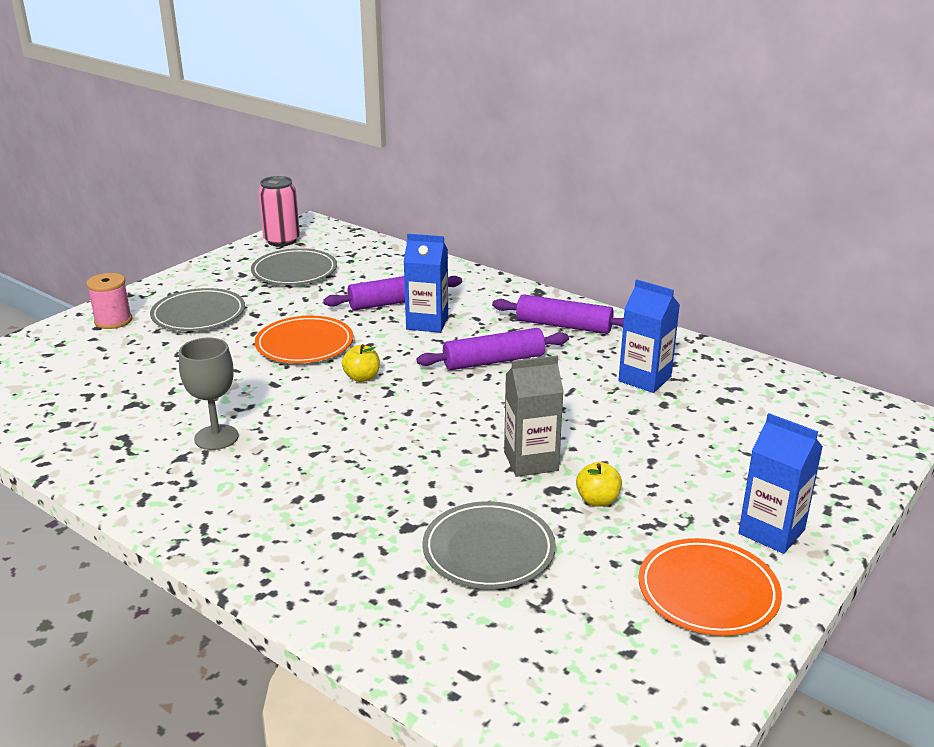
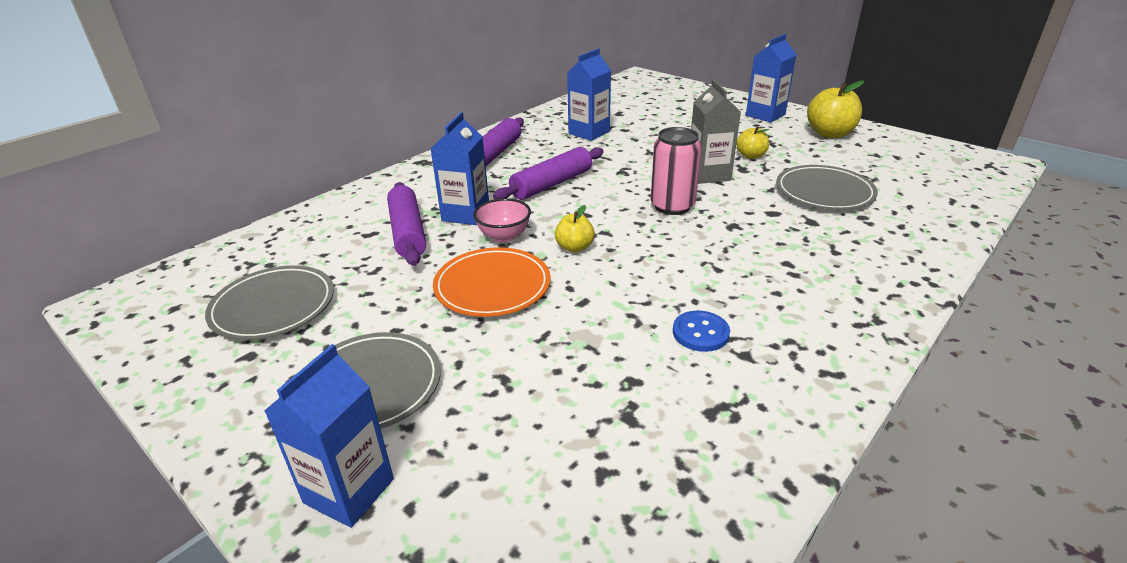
camera: 85 degrees left, 5 degrees up
(113, 321) = (349, 491): pink spool -> blue carton
(216, 437) = (700, 333): grey goblet -> blue button
(282, 240) = (147, 326): pink can -> pink can (672, 206)
(385, 343) = (504, 236): none -> pink bowl
(493, 361) = (552, 184): purple rolling pin -> purple rolling pin turned 60 degrees clockwise
(708, 591) = (829, 134): orange plate -> yellow apple

